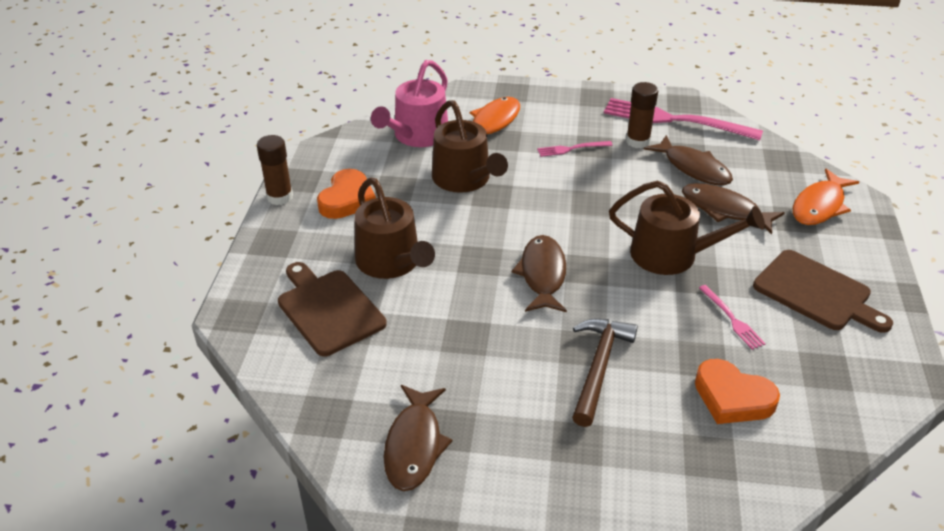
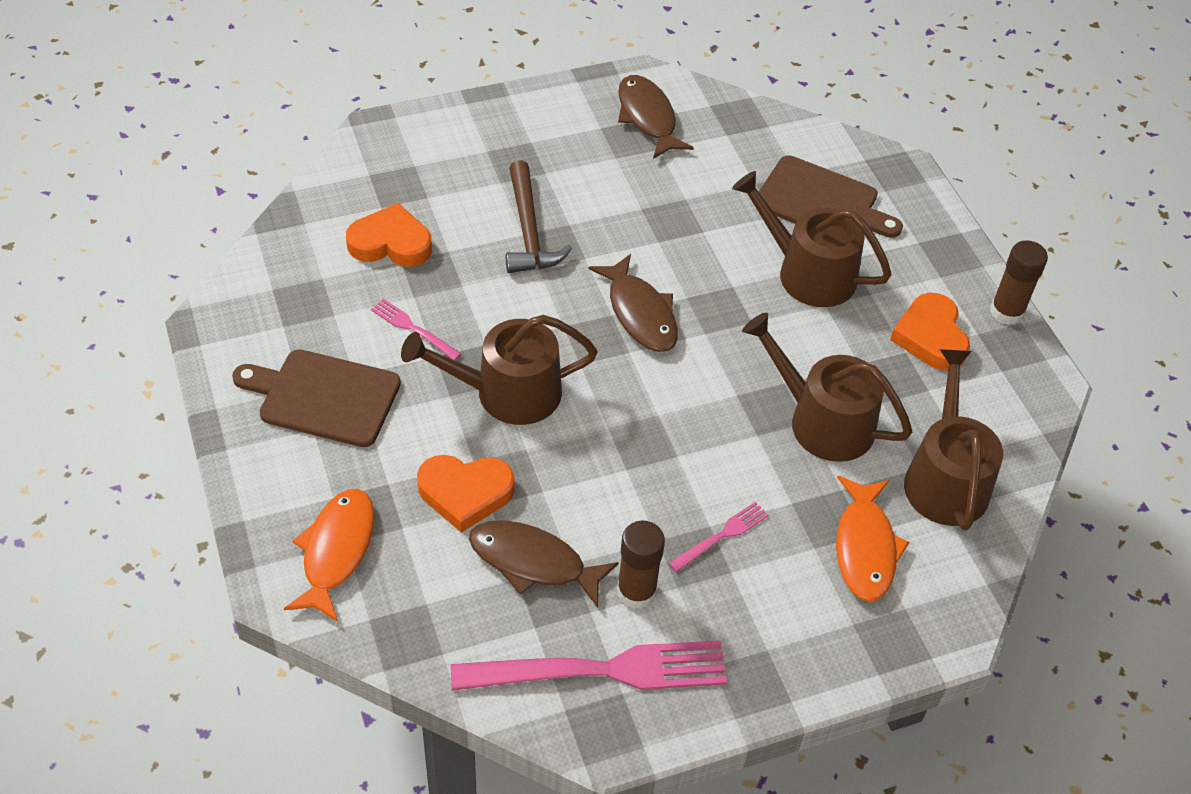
camera: 150 degrees right, 10 degrees up
(417, 135) = (945, 479): pink watering can -> brown watering can
(724, 210) = (465, 493): brown fish -> orange heart

